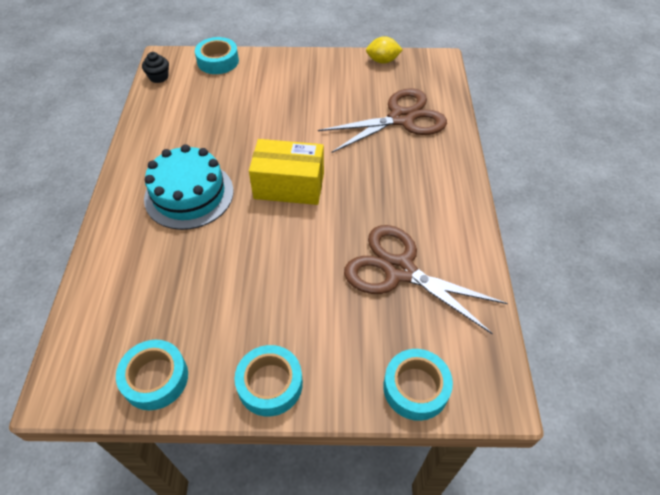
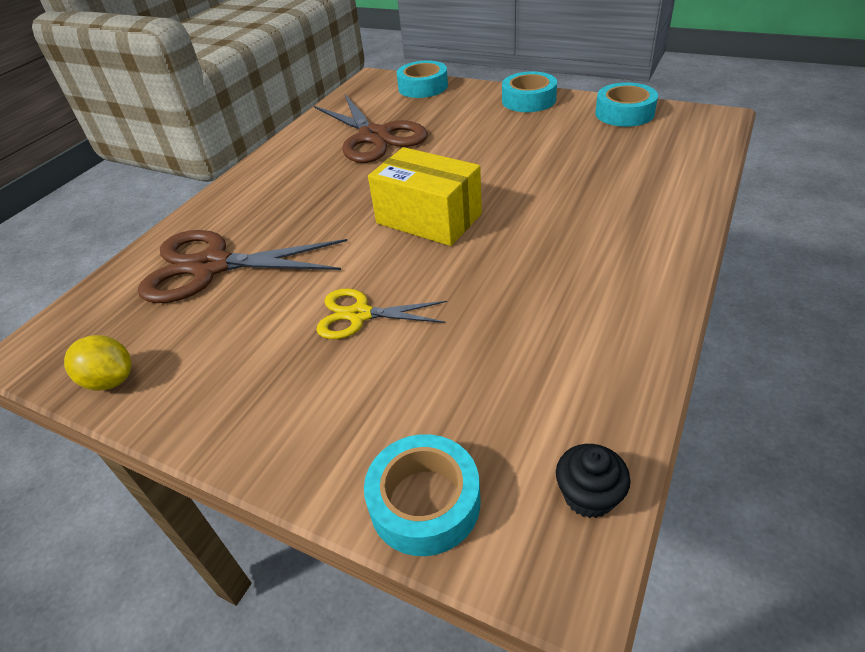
camera: 150 degrees left, 10 degrees down
(189, 194) = (566, 235): turquoise cake -> none
(290, 114) = (359, 315): none -> yellow scissors

